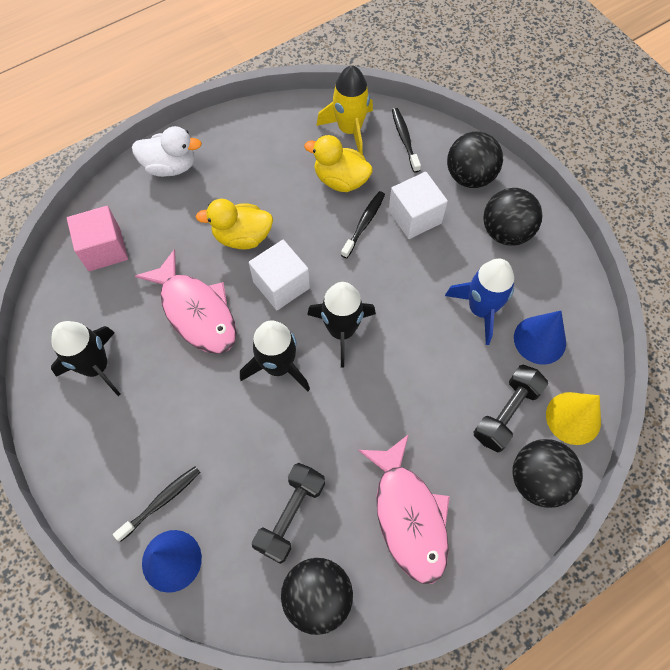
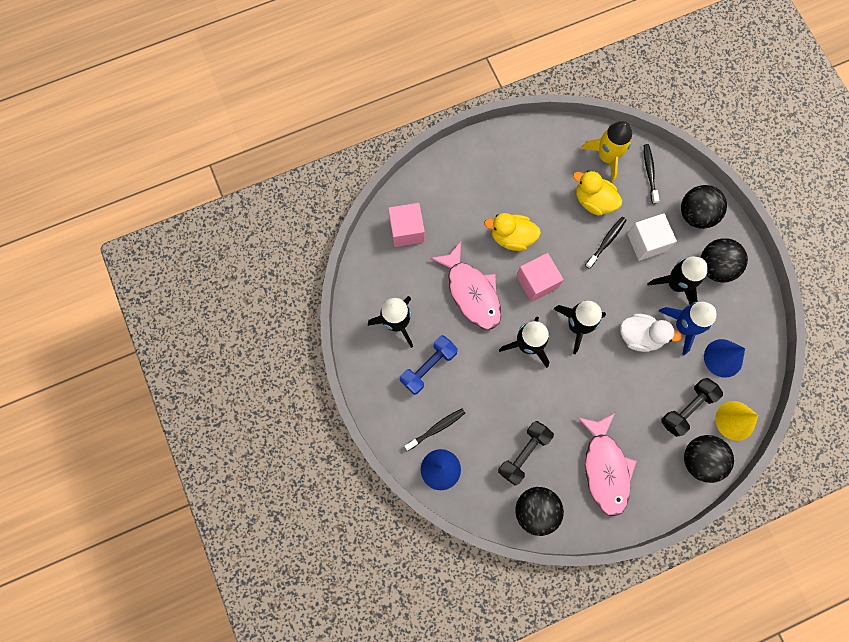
camera: 10 degrees right, 10 degrees up
(144, 417) = (428, 367): none -> blue dumbbell
(170, 166) = (461, 167): white duck -> white duck (640, 336)
(281, 285) = (537, 282): white cube -> pink cube
(461, 259) = (676, 284): none -> black rocket

